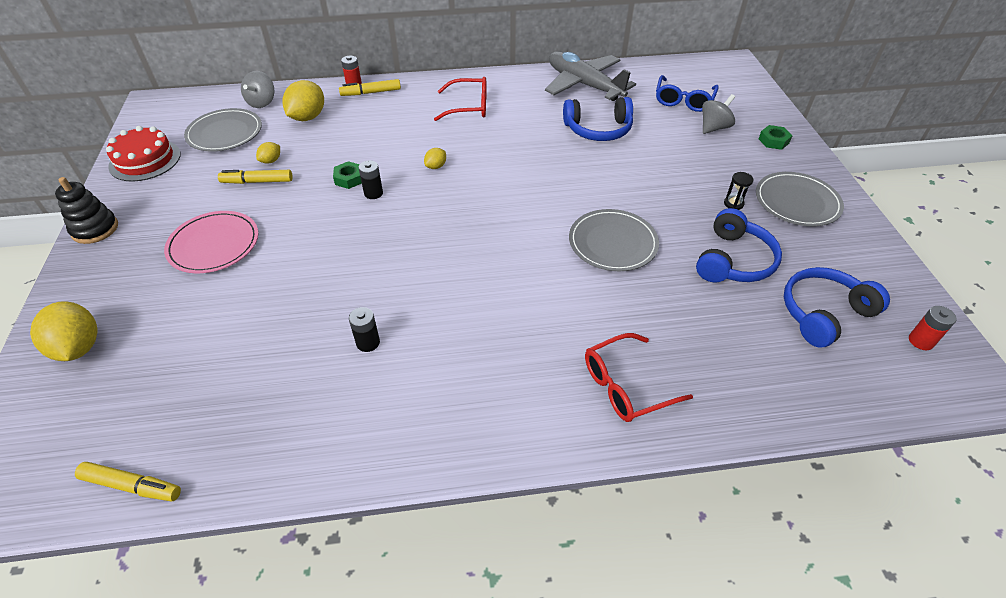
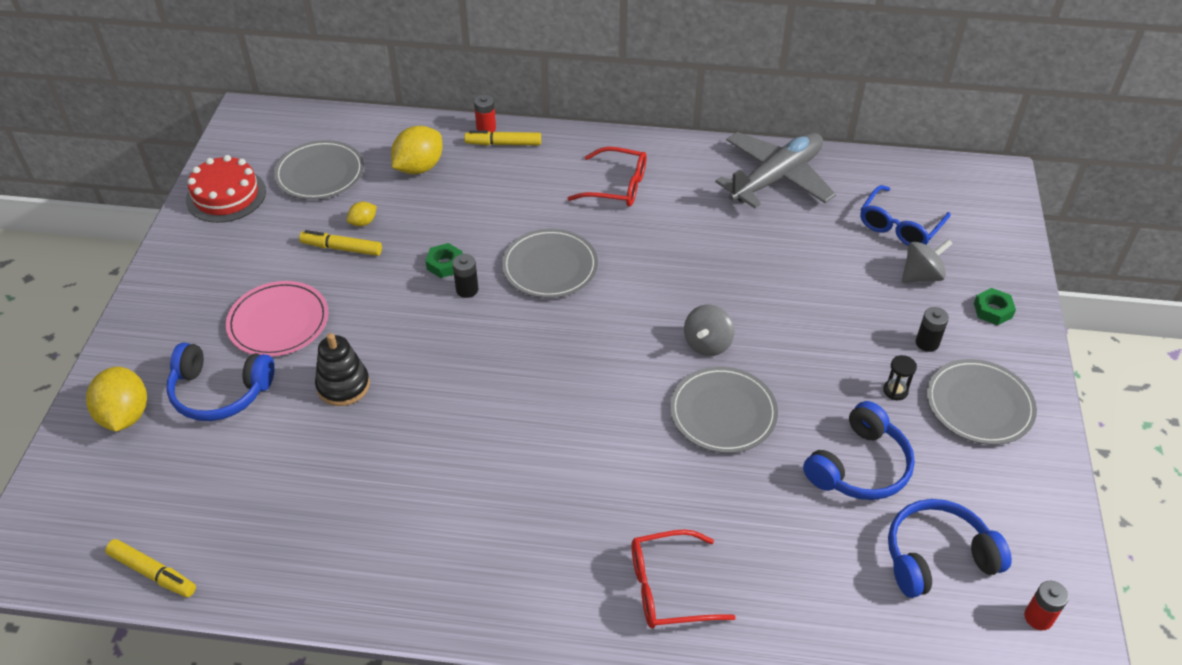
camera: 15 degrees right, 0 degrees up
(95, 229) = (160, 277): black stacking toy -> black stacking toy (343, 385)
(262, 102) = (371, 136): grey spinning top -> grey spinning top (707, 344)
(368, 342) = (410, 475): black battery -> black battery (927, 343)
(436, 166) = (550, 267): yellow lemon -> grey plate
(584, 85) = (776, 178): grey plane -> grey plane turned 75 degrees clockwise
(598, 129) = (768, 250): blue headphones -> blue headphones (220, 391)

